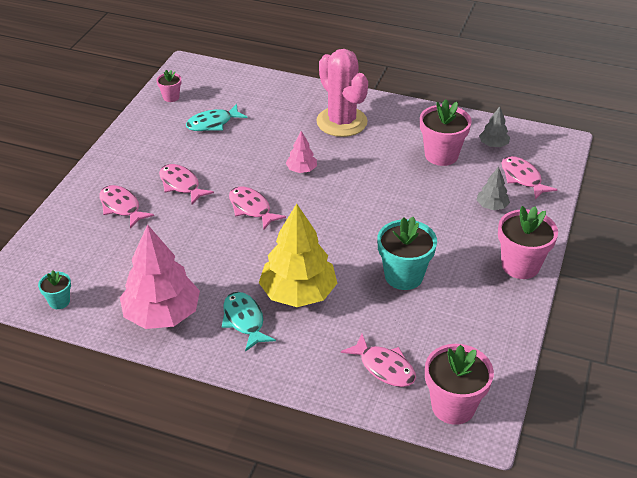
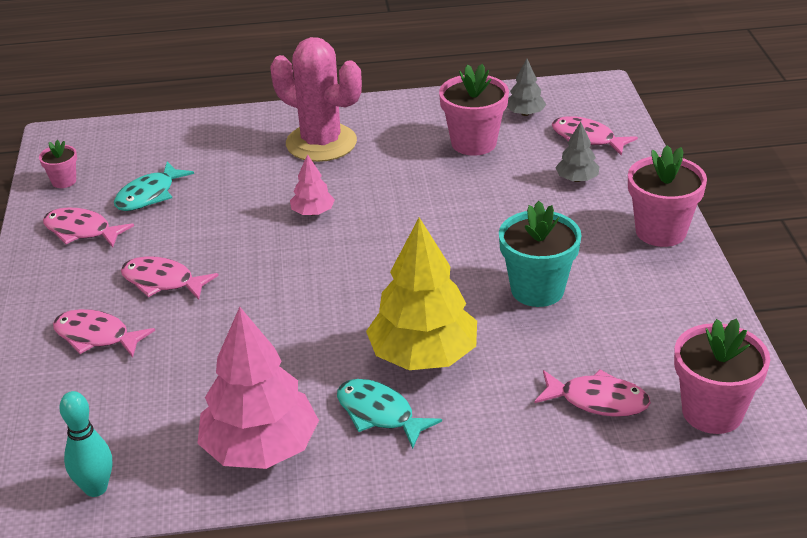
camera: 25 degrees left, 5 degrees down
(59, 301) = (96, 488): turquoise flower pot -> turquoise bowling pin
(251, 208) = (282, 278): pink fish -> pink fish (81, 231)

